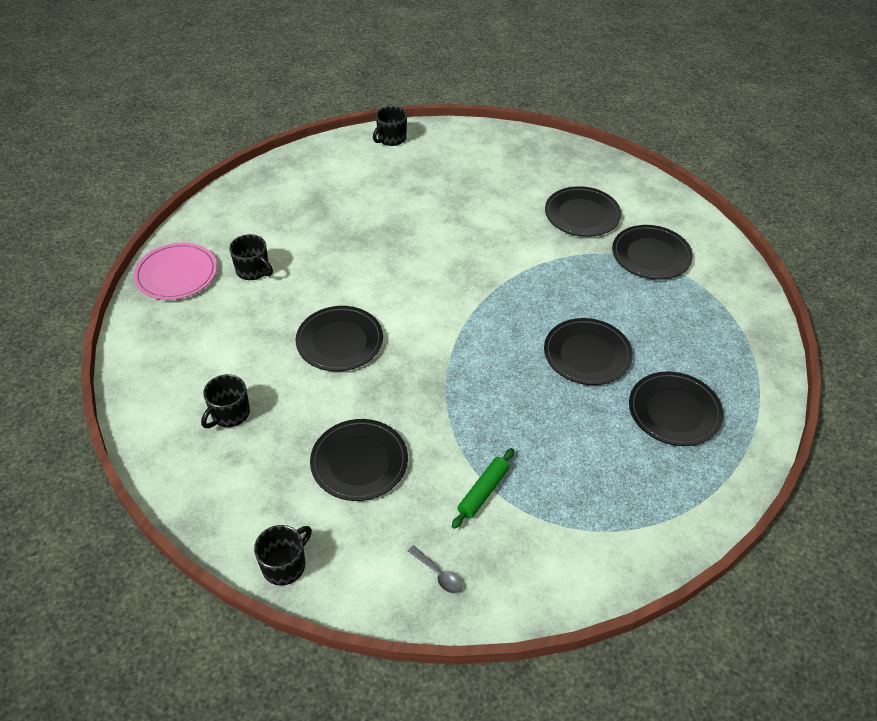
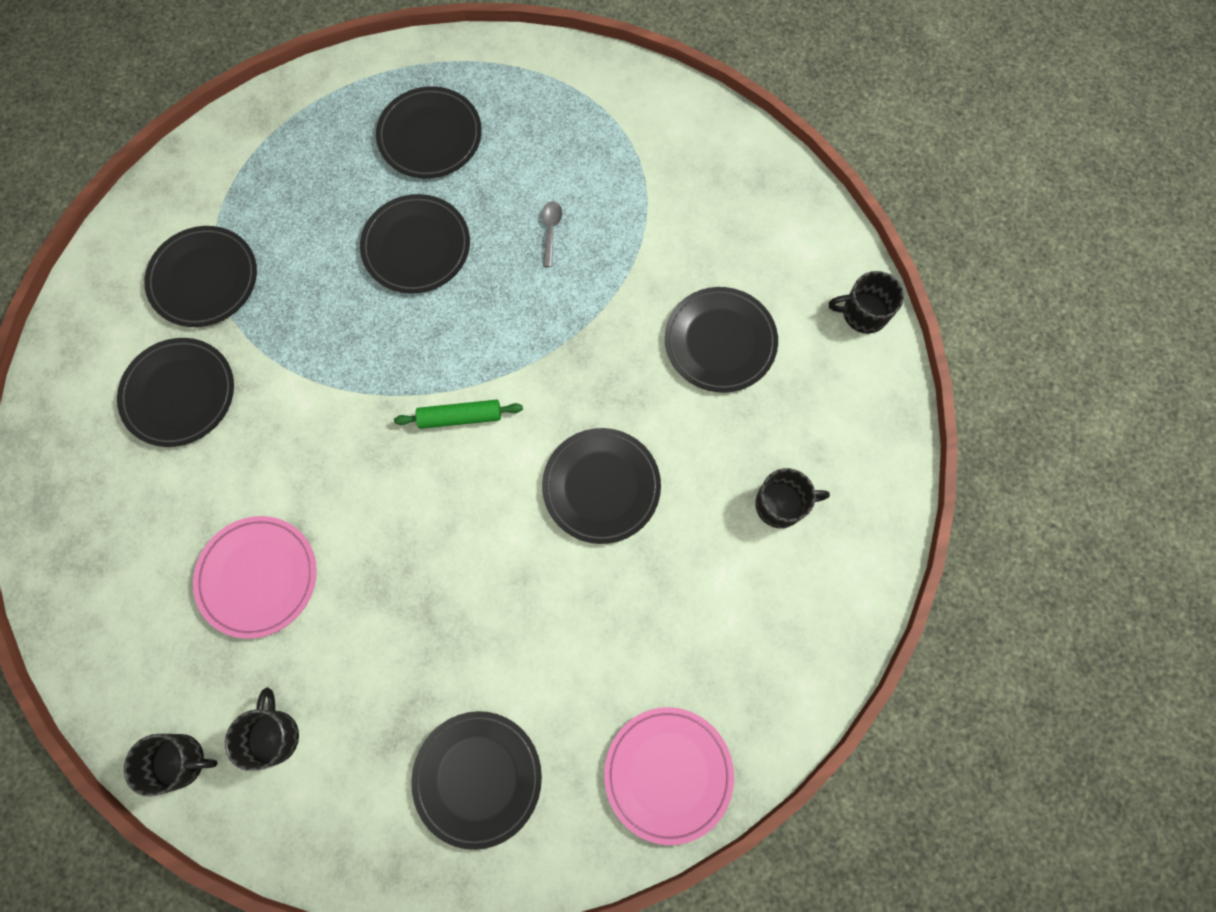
camera: 130 degrees left, 25 degrees up
(253, 270) = (583, 686): black mug -> black mug (274, 735)
(265, 214) = (478, 778): none -> black plate
(438, 574) = (760, 199): grey spoon -> grey spoon (551, 231)
(447, 195) = (258, 577): none -> pink plate
(483, 491) = (655, 223): green rolling pin -> green rolling pin (460, 417)

